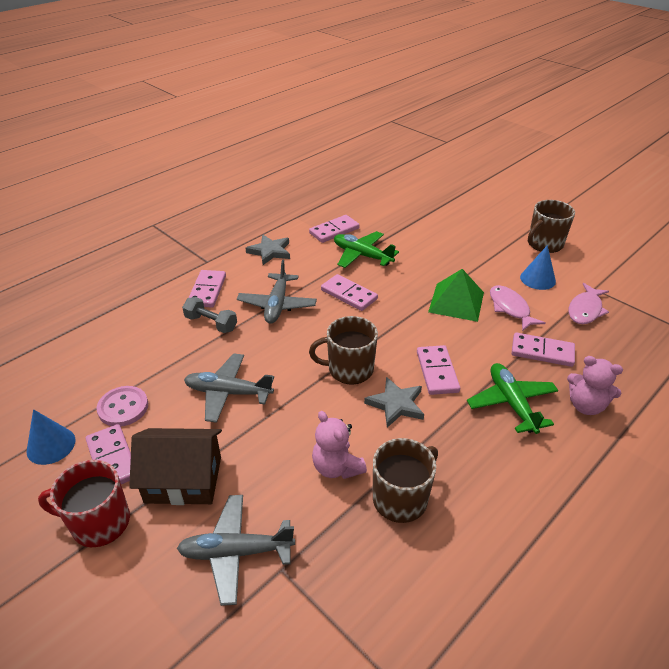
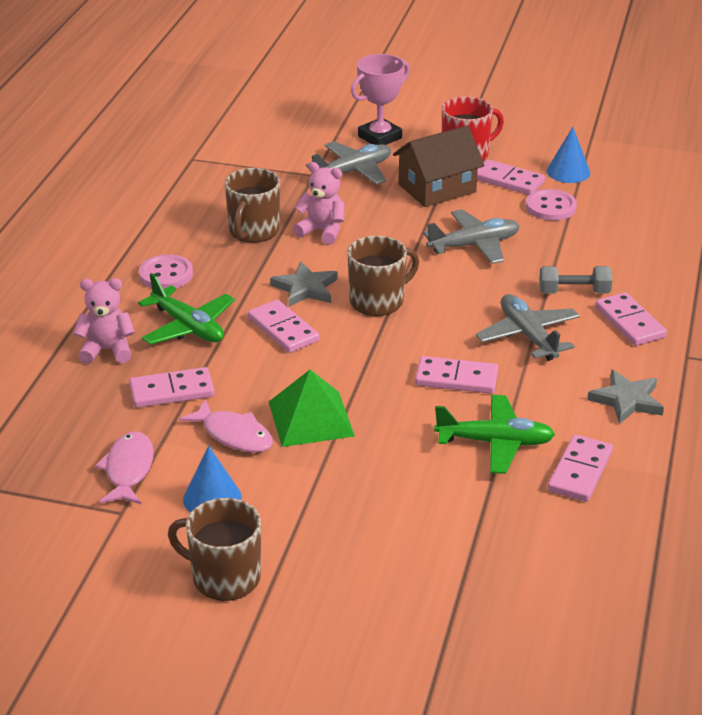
camera: 150 degrees right, 5 degrees down
(148, 612) = (379, 137): none -> pink trophy
(512, 473) = (166, 274): none -> pink button
(544, 244) = (224, 577): brown mug -> brown mug turned 90 degrees counterclockwise

